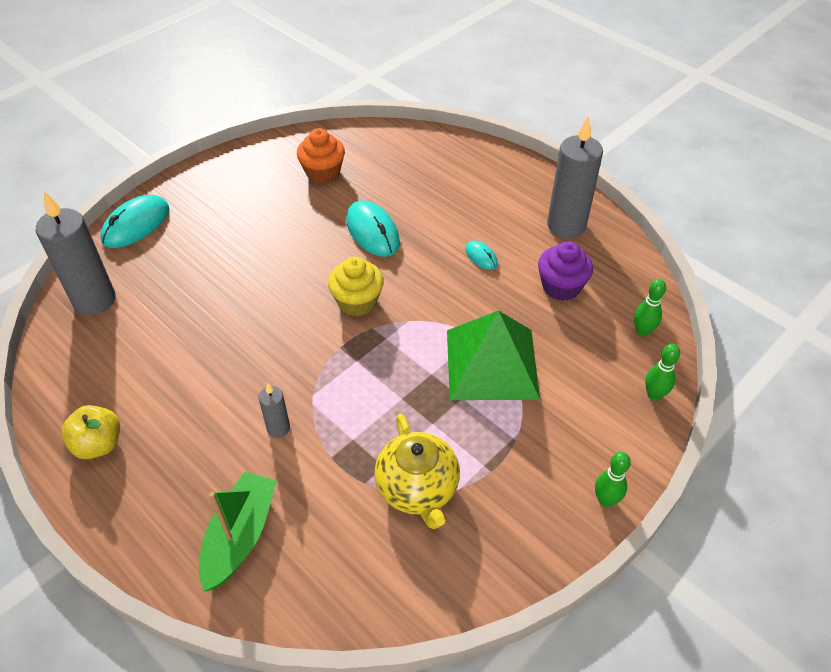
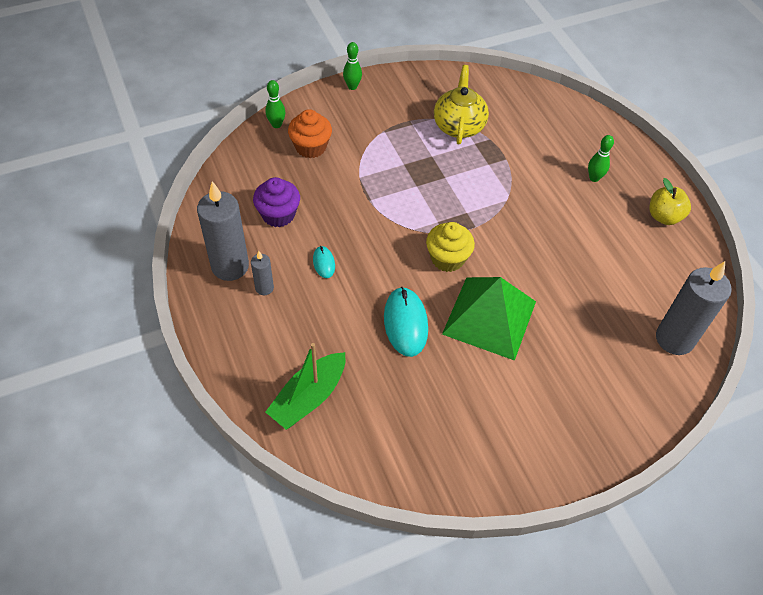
camera: 160 degrees left, 5 degrees up
(136, 225) = (636, 417): turquoise mouse -> none
(240, 536) = (574, 137): green boat -> green boat (309, 397)
(278, 428) = (536, 186): grey candle -> grey candle (264, 288)
(323, 173) = (425, 419): orange cupcake -> orange cupcake (311, 147)
(492, 363) = (370, 178): green pyramid -> green pyramid (489, 317)
(642, 331) = (247, 163): green bowling pin -> green bowling pin (594, 178)

